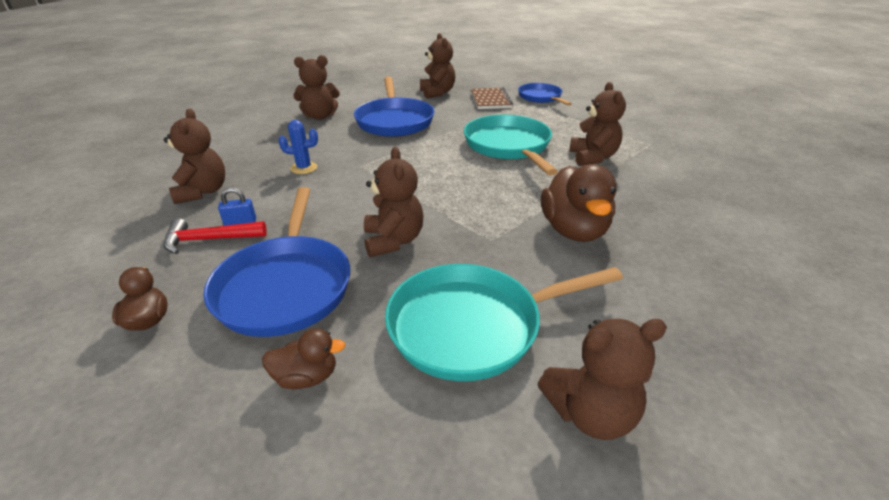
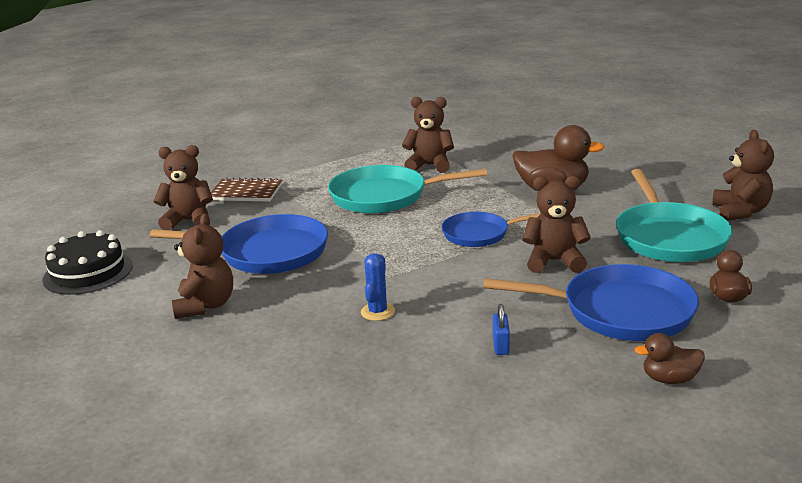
camera: 75 degrees left, 10 degrees down
(203, 192) = (413, 382): brown teddy bear -> none
(210, 240) = (533, 362): red hammer -> none
(363, 83) = (88, 272): none -> black cake
(541, 97) = (262, 167): blue pan -> blue pan (479, 234)

